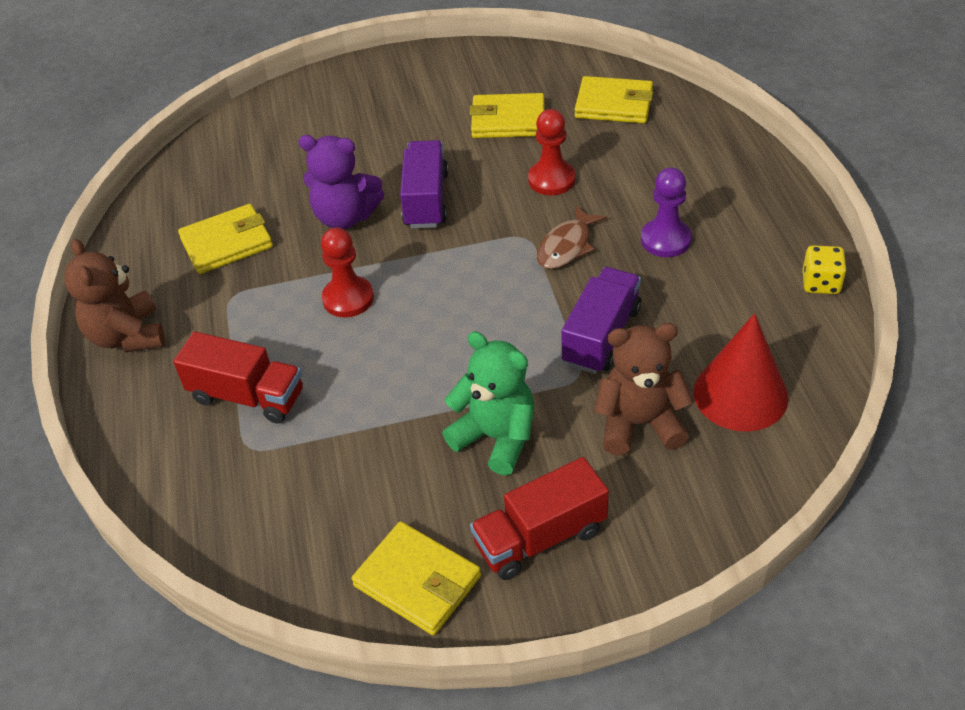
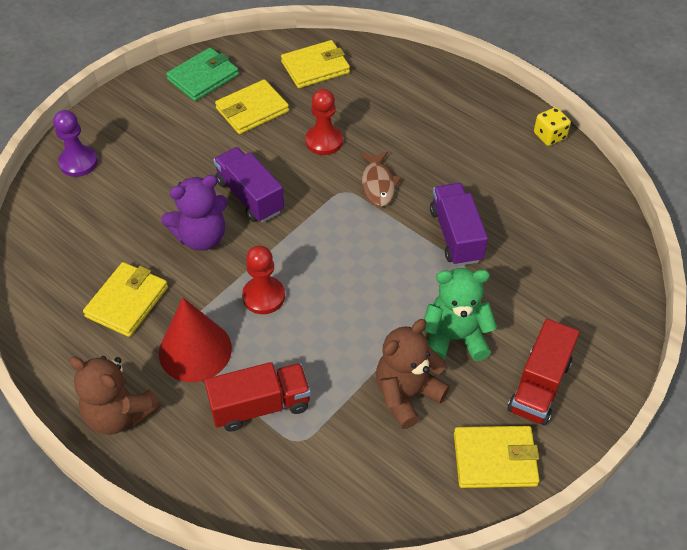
camera: 40 degrees left, 5 degrees up
(490, 71) = (203, 77): none -> green wallet
(639, 424) = (529, 281): brown teddy bear -> brown teddy bear (407, 394)
(665, 240) = (436, 150): purple pawn -> purple pawn (78, 162)
(740, 394) = (568, 230): red cone -> red cone (195, 350)

